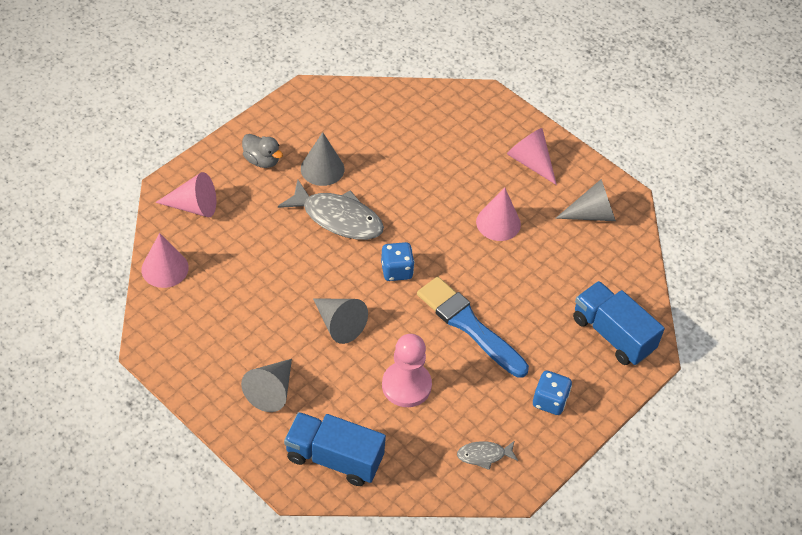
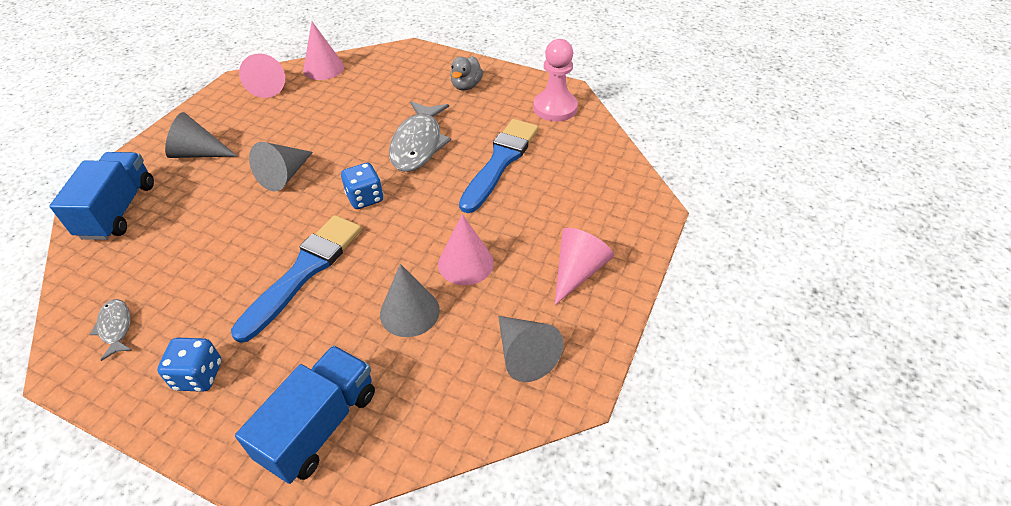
camera: 75 degrees right, 5 degrees down
(193, 206) = (396, 65): pink cone -> pink cone (268, 86)
(322, 169) = (476, 120): grey cone -> grey cone (409, 312)
(389, 168) = (500, 162): none -> blue brush
(406, 385) = (212, 240): pink pawn -> pink pawn (555, 108)

